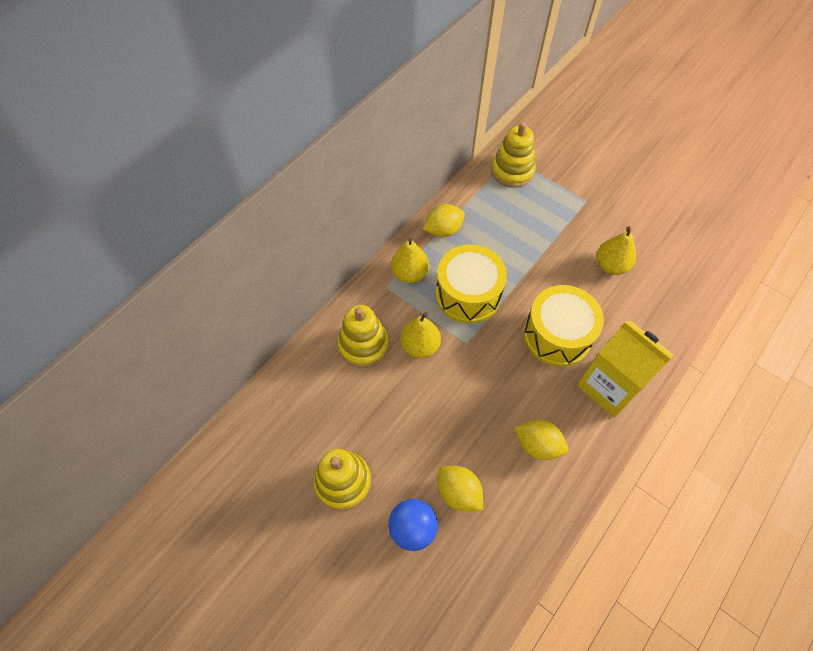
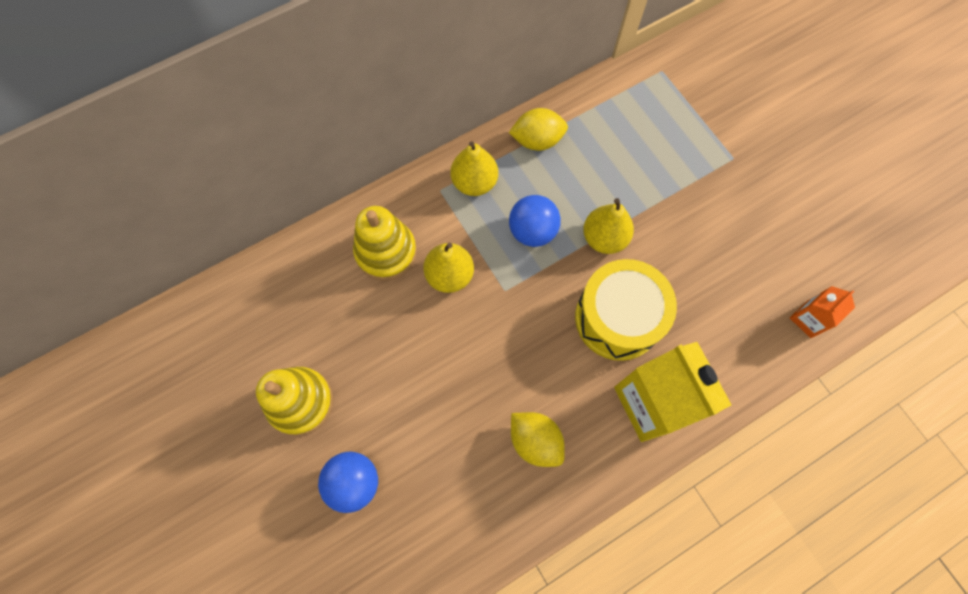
camera: 20 degrees right, 10 degrees up
(458, 492) = (421, 461): yellow lemon -> none
(468, 294) = (532, 231): yellow drum -> blue ball
(512, 171) = (656, 90): yellow stacking toy -> none
(611, 265) = (726, 253): yellow pear -> yellow pear (604, 238)
(687, 292) = (808, 319): none -> orange carton

